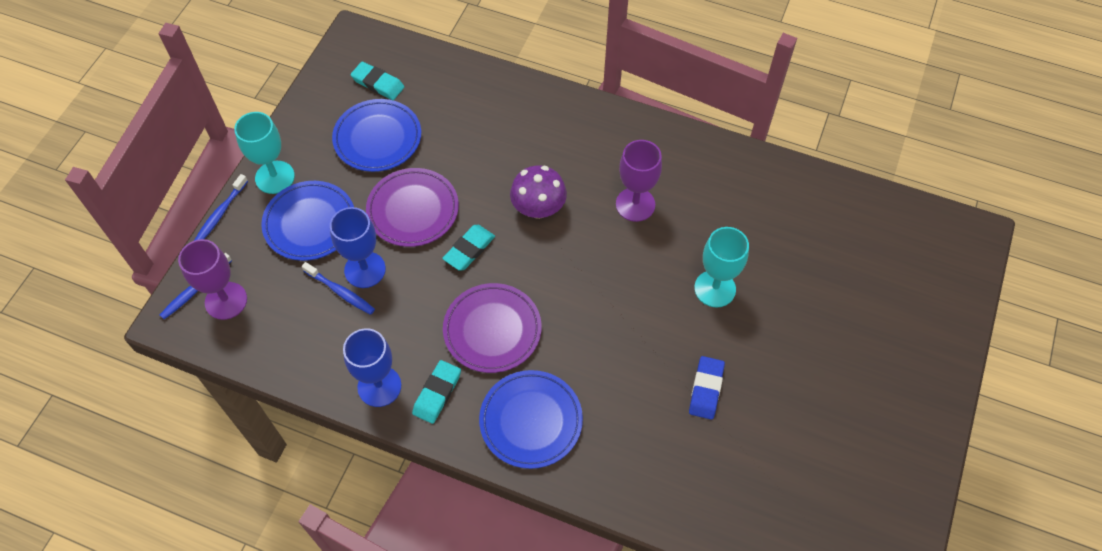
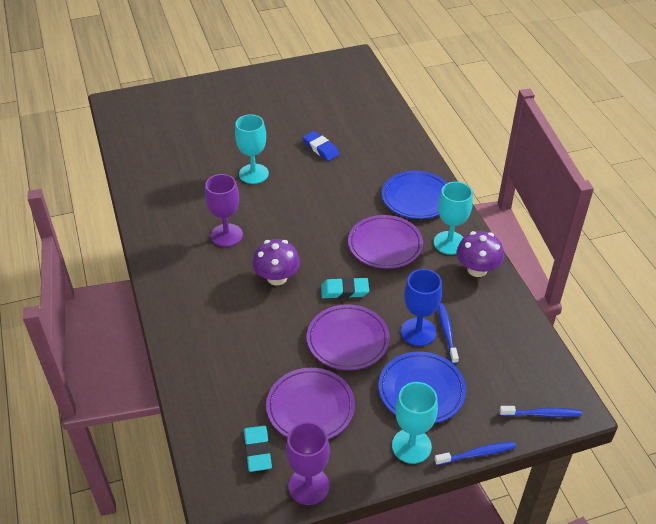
camera: 130 degrees left, 15 degrees down
(226, 301) = (526, 389): purple goblet -> purple goblet (308, 486)
(377, 138) = (310, 407): blue plate -> purple plate
(379, 386) = (477, 269): blue goblet -> purple mushroom
(437, 393) = (449, 243): turquoise eraser -> turquoise goblet
(706, 389) = (321, 148): blue eraser -> blue eraser turned 75 degrees clockwise

